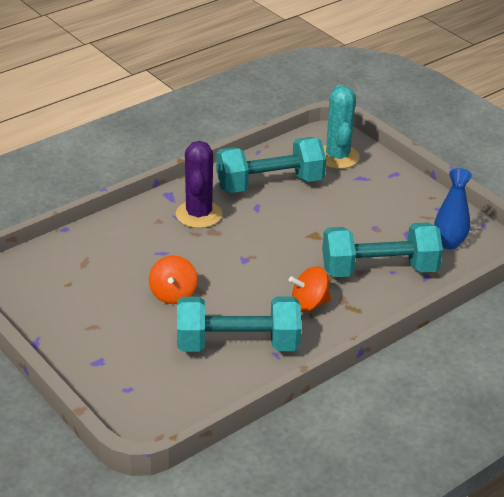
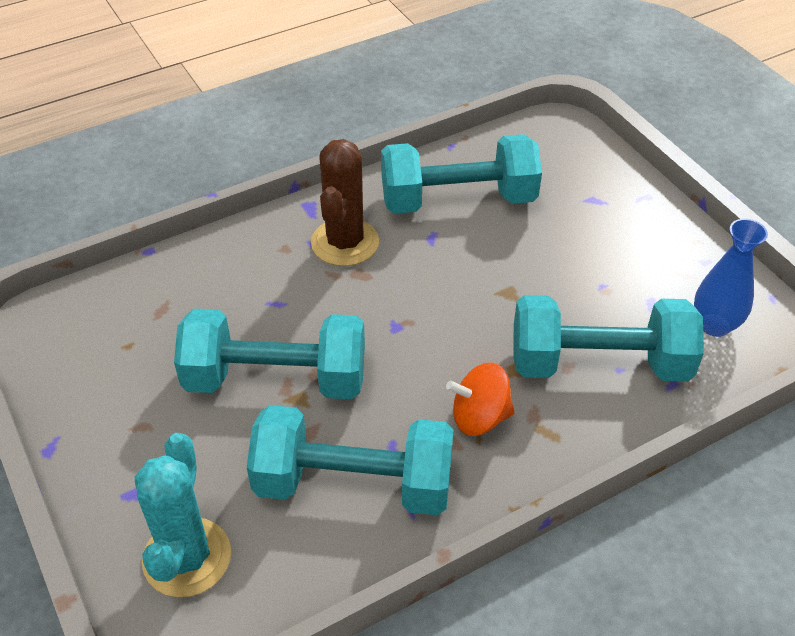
camera: 10 degrees right, 10 degrees up
(173, 294) = (276, 379): orange spinning top -> turquoise dumbbell
(199, 214) = (345, 242): purple cactus -> brown cactus
(337, 157) = (564, 162): turquoise cactus -> turquoise cactus (187, 557)

